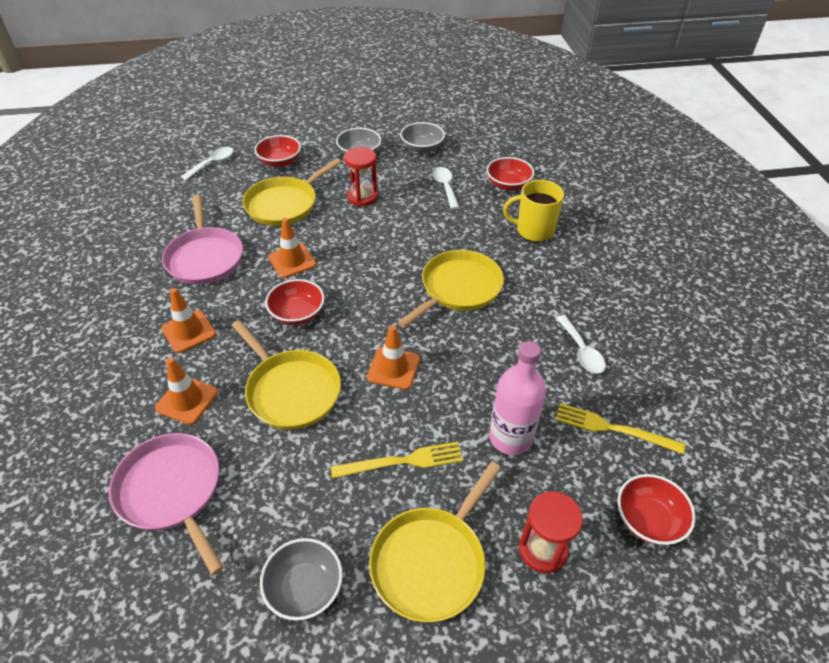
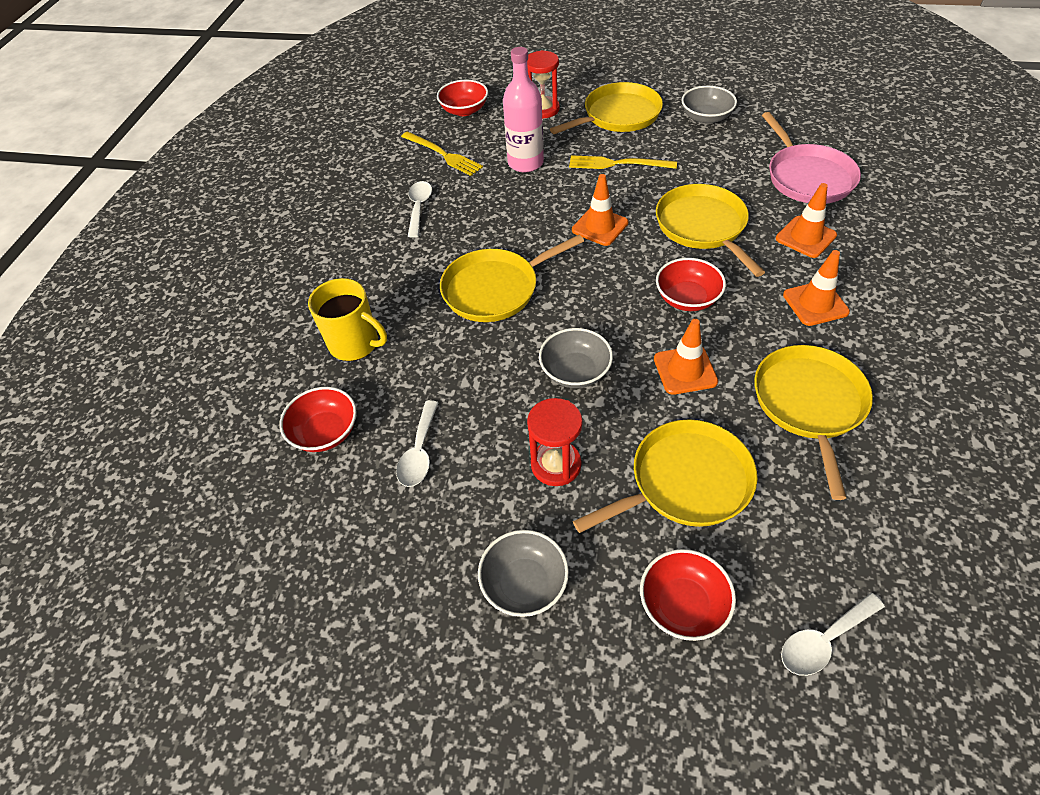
camera: 155 degrees left, 5 degrees up
(205, 258) = (809, 404): pink pan -> yellow pan
(422, 148) = (403, 566): grey bowl -> grey bowl (575, 371)

